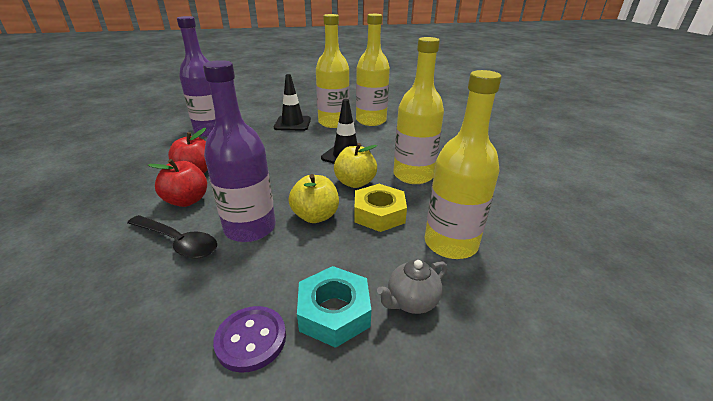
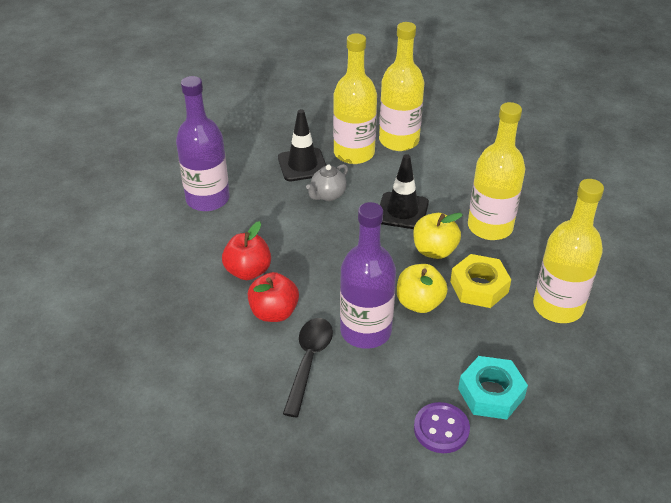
camera: 15 degrees left, 10 degrees up
(178, 242) = (309, 362): black spoon -> black spoon turned 90 degrees counterclockwise
(411, 302) = (546, 370): grey teapot -> grey teapot (328, 195)

